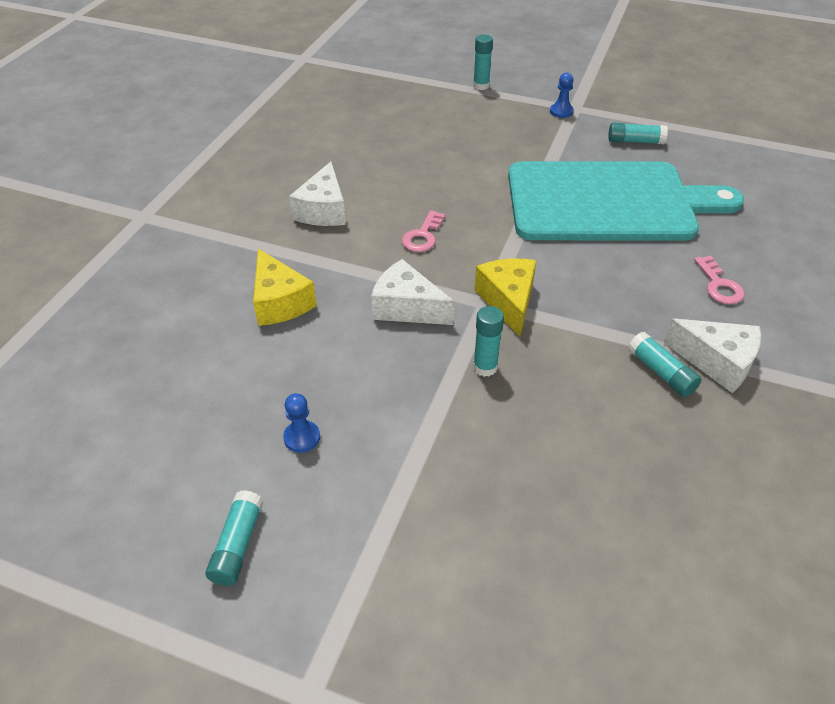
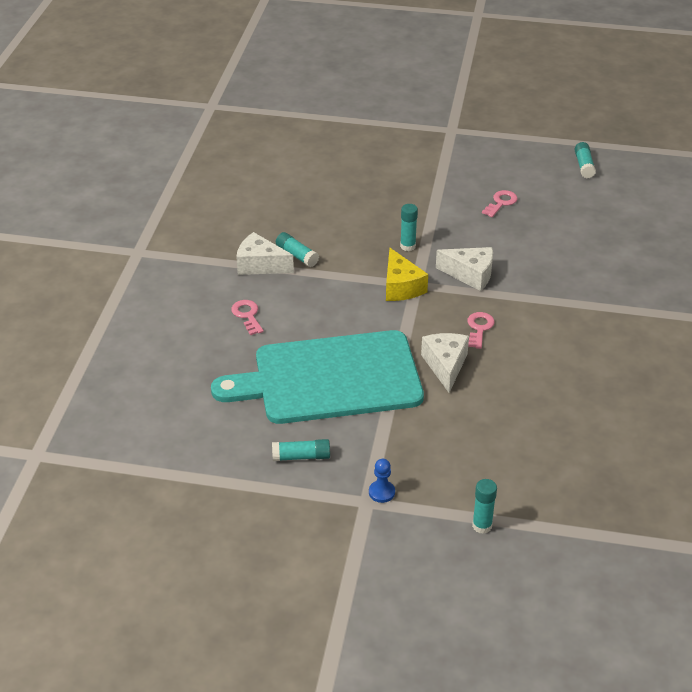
camera: 170 degrees right, 5 degrees down
(237, 545) = (508, 163): turquoise glue stick -> turquoise glue stick (584, 166)
(280, 302) = (559, 268): yellow cheese -> none
(302, 437) = (501, 203): blue pawn -> pink key
(323, 210) = (570, 341): white cheese -> white cheese (445, 365)

